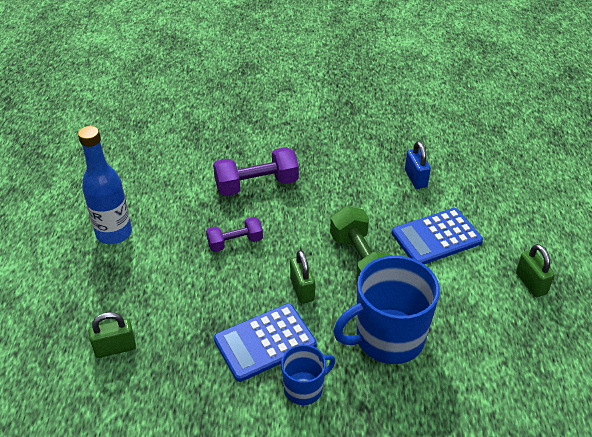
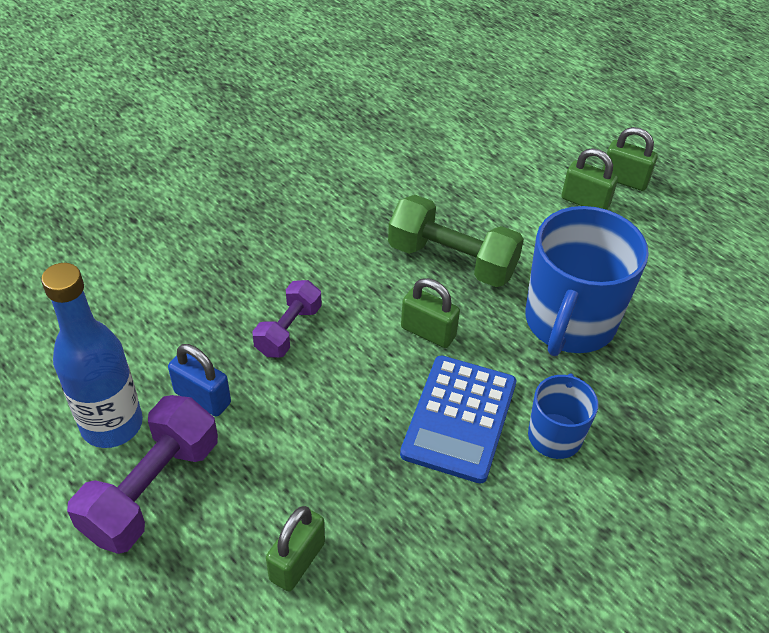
camera: 45 degrees left, 5 degrees up
(256, 185) = (231, 245): purple dumbbell -> purple dumbbell (152, 489)
(415, 178) = (401, 135): blue padlock -> blue padlock (202, 398)
(436, 237) = (493, 186): blue calculator -> none
(486, 280) = (585, 202): none -> green padlock

